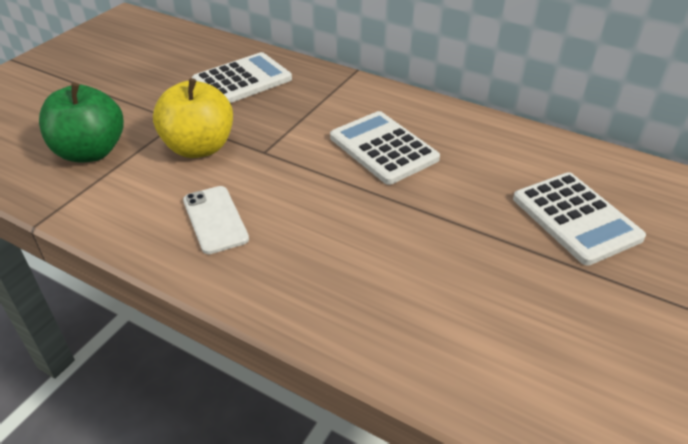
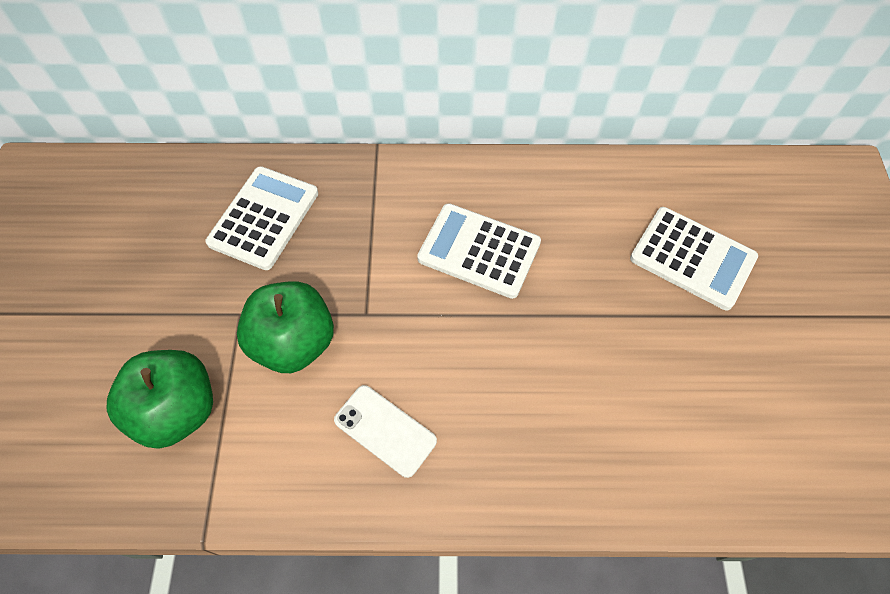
camera: 30 degrees left, 20 degrees up
(199, 147) = (294, 342): yellow apple -> green apple

